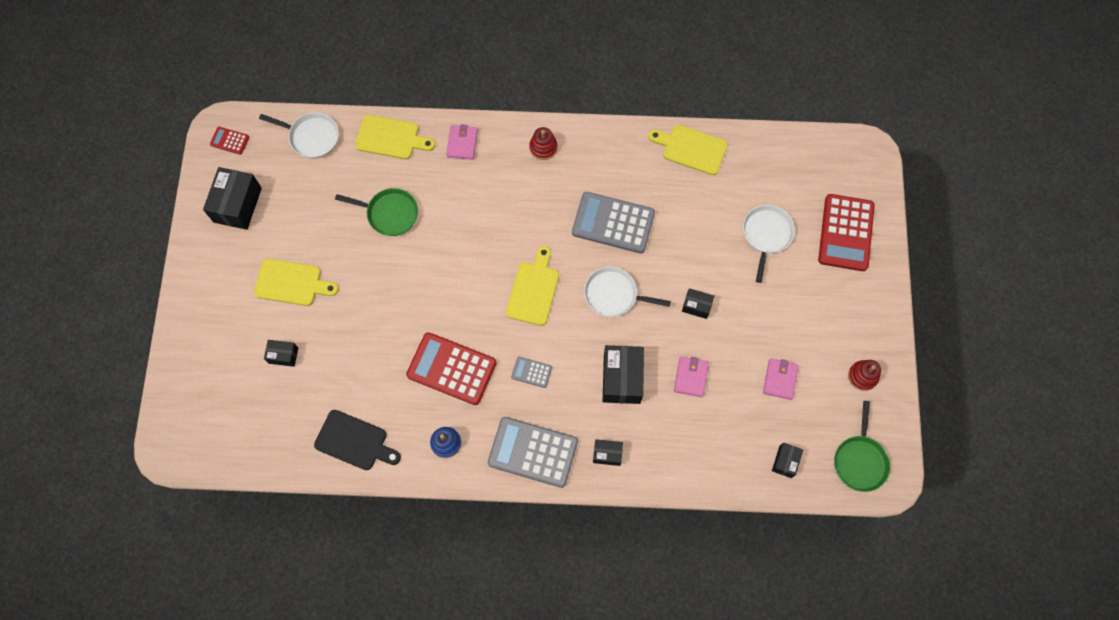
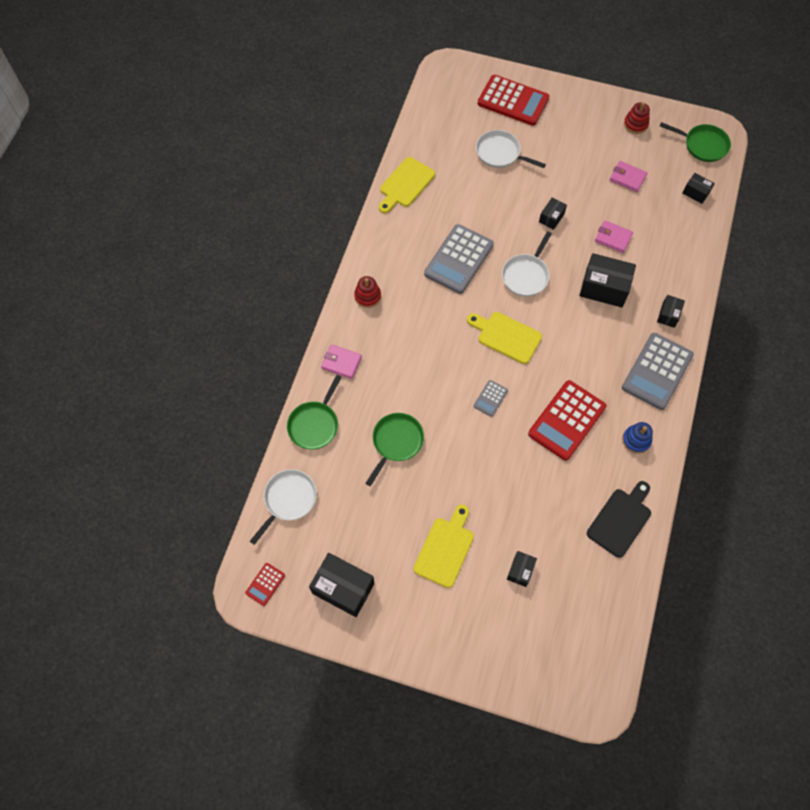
camera: 75 degrees left, 5 degrees down
(391, 138) = (314, 425): yellow cutting board -> green pan
(531, 372) = (584, 356): grey calculator -> grey calculator (490, 398)

